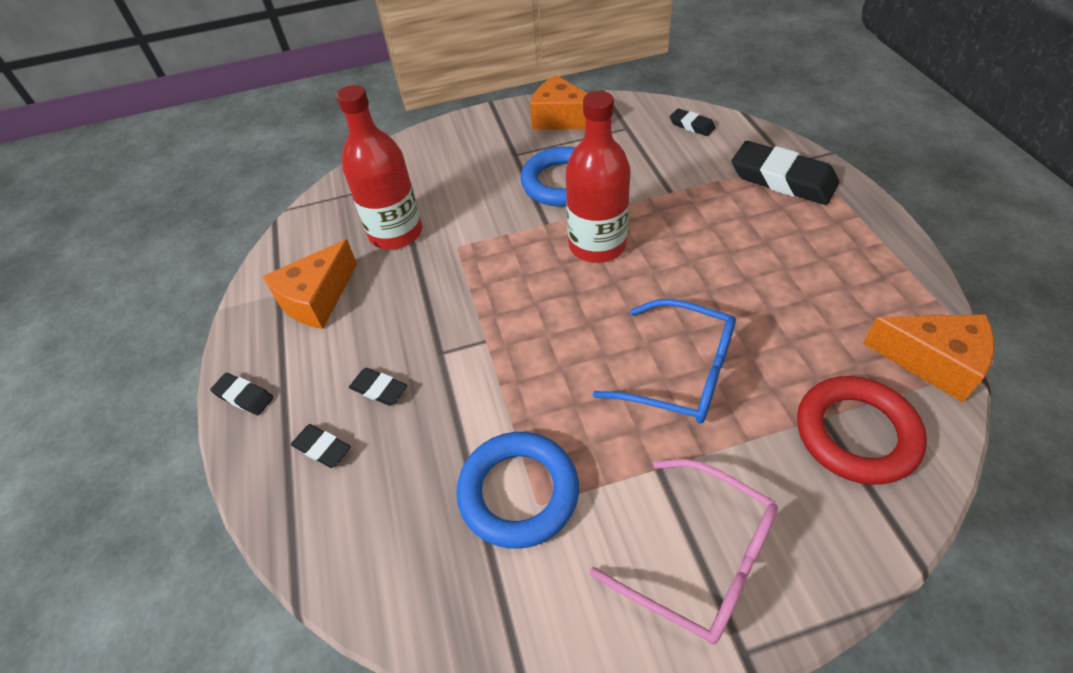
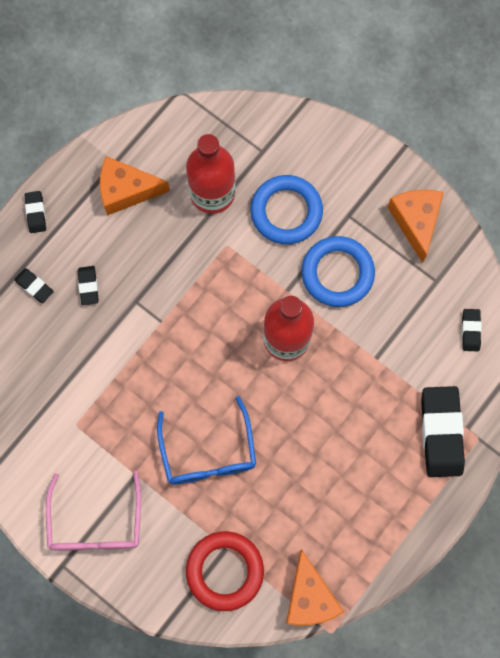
camera: 50 degrees right, 25 degrees up
(322, 448) = (34, 286): black eraser -> black eraser turned 45 degrees counterclockwise
(518, 492) = (75, 410): blue ring -> blue ring (286, 212)

